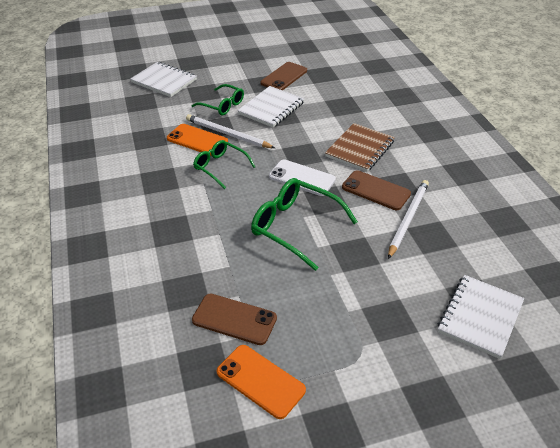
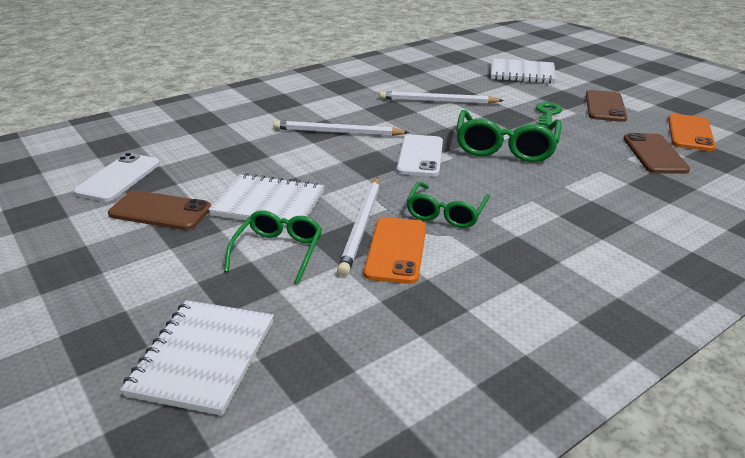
camera: 110 degrees left, 10 degrees down
(329, 67) = (119, 178): none -> white phone
(352, 285) = (547, 114): none -> green key
(360, 149) = (337, 132): brown notebook -> white pencil
(375, 191) = (408, 117): brown phone -> brown phone (605, 106)

